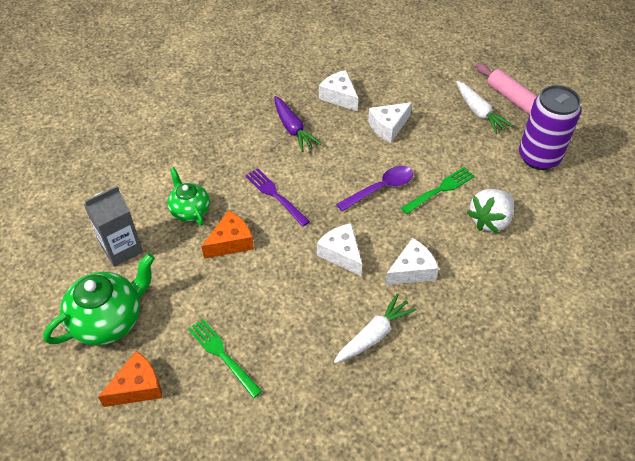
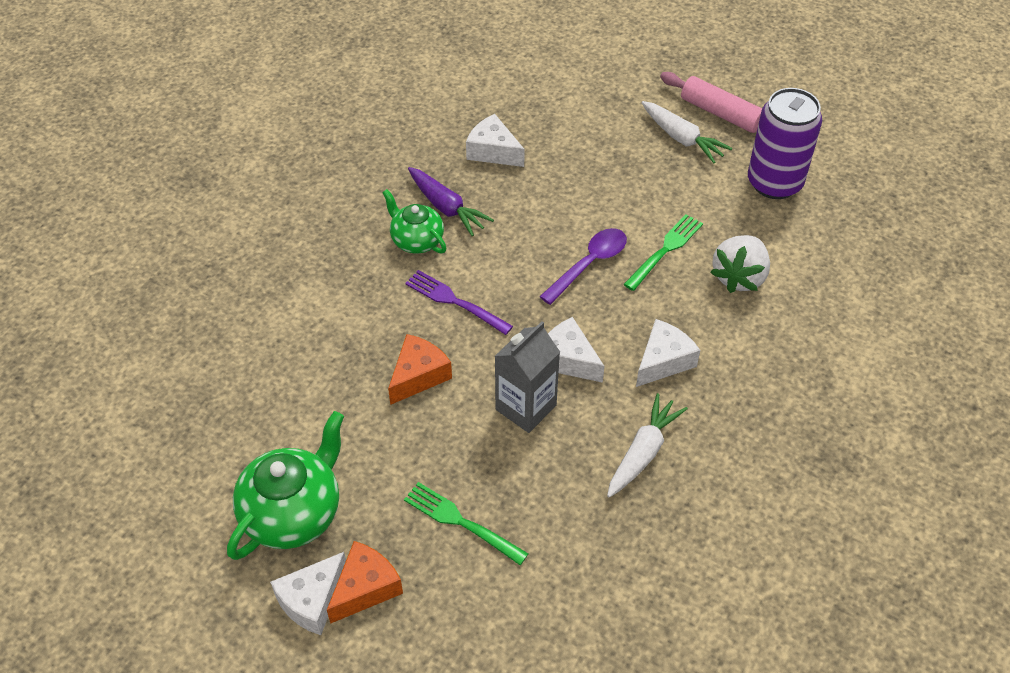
camera: 15 degrees left, 0 degrees up
(122, 249) = (274, 416): grey carton -> grey carton (526, 407)
(190, 210) = (347, 345): green teapot -> green teapot (416, 240)
(388, 127) = (571, 180): white cheese -> white cheese (312, 600)

